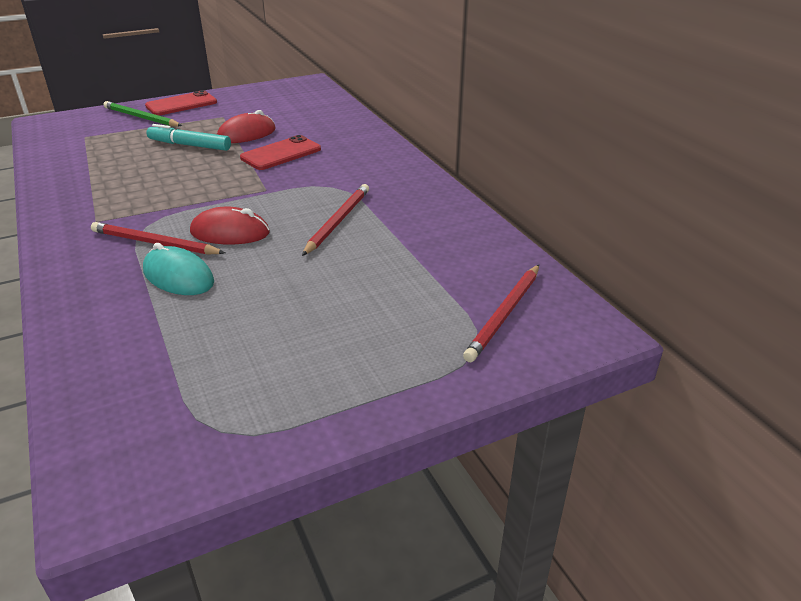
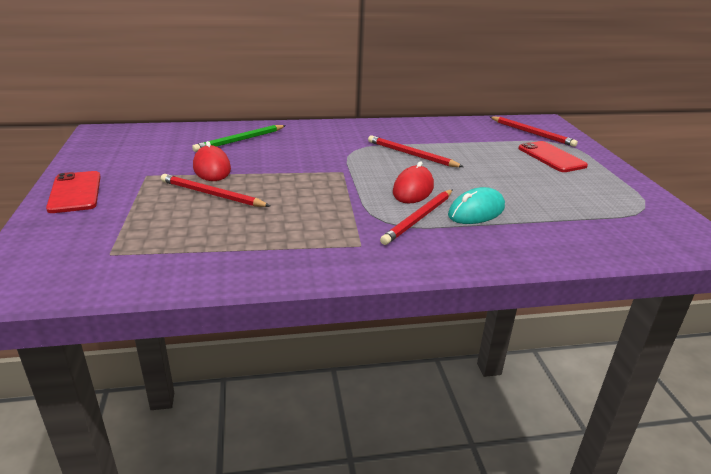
camera: 75 degrees left, 5 degrees down
(141, 118) = (89, 216): green pencil -> green pencil (240, 140)
(189, 145) = (212, 194): turquoise marker -> red pencil
(281, 153) = (273, 159): red phone -> red phone (551, 157)

